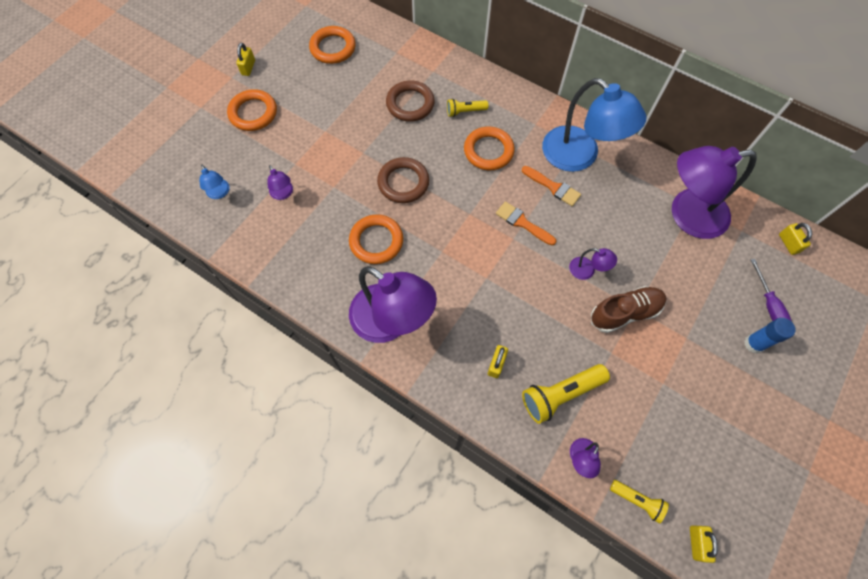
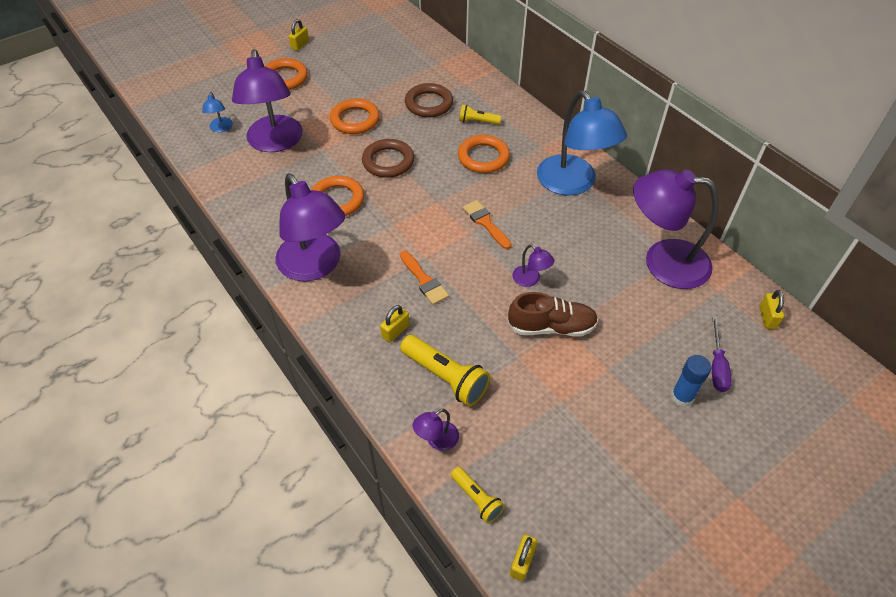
camera: 20 degrees right, 15 degrees down
(283, 194) = (275, 142): purple lamp -> purple lamp, size x2.40
(333, 48) = (382, 47): orange ring -> orange ring (355, 120)
(553, 187) = (532, 202): orange brush -> orange brush (424, 280)
(560, 394) = (446, 377): yellow flashlight -> yellow flashlight turned 135 degrees counterclockwise

